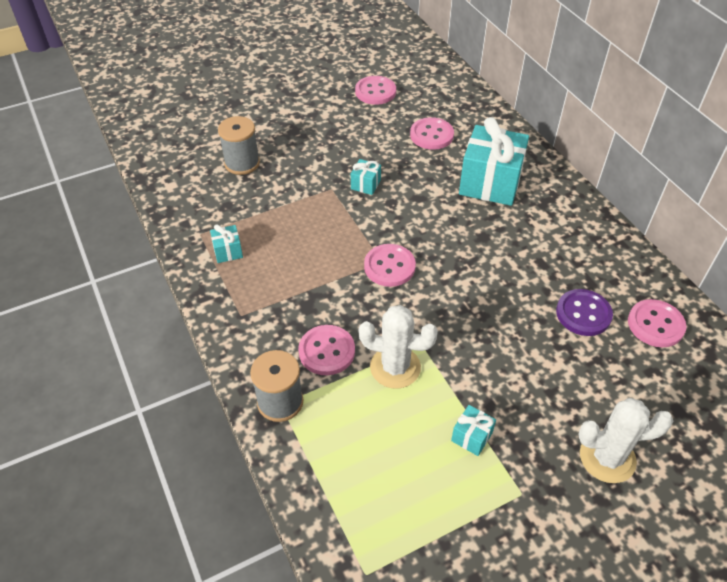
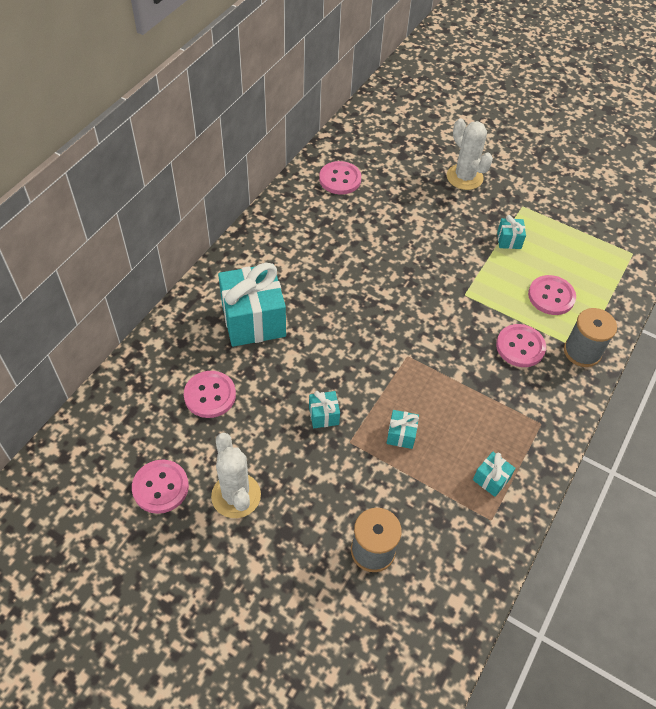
camera: 125 degrees left, 5 degrees up
(311, 219) = (401, 435): none -> turquoise gift
(389, 266) = (409, 347): pink button -> pink button (551, 296)
(395, 367) = (496, 300): white cactus -> white cactus (236, 495)
(583, 314) = (360, 217): purple button -> none

